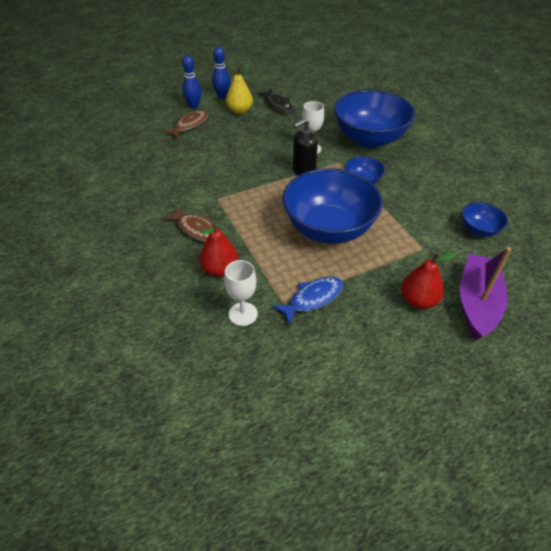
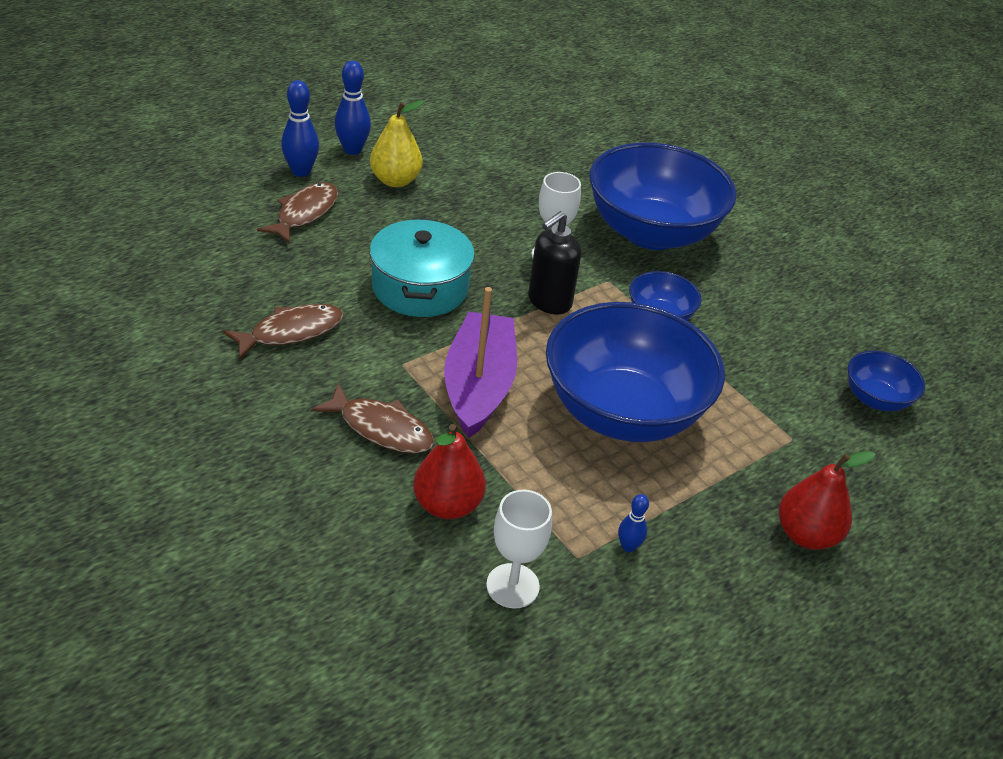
camera: 15 degrees left, 5 degrees down
(165, 181) = (291, 332): none -> brown fish
(237, 162) = (420, 287): none -> turquoise pot
(277, 105) = (464, 167): black fish -> none
(312, 299) = (628, 546): blue fish -> blue bowling pin
(477, 303) = (900, 531): purple boat -> purple boat (478, 386)

